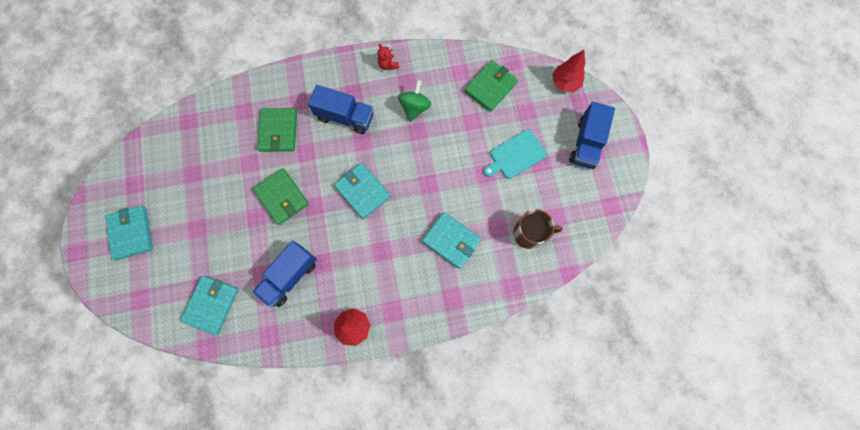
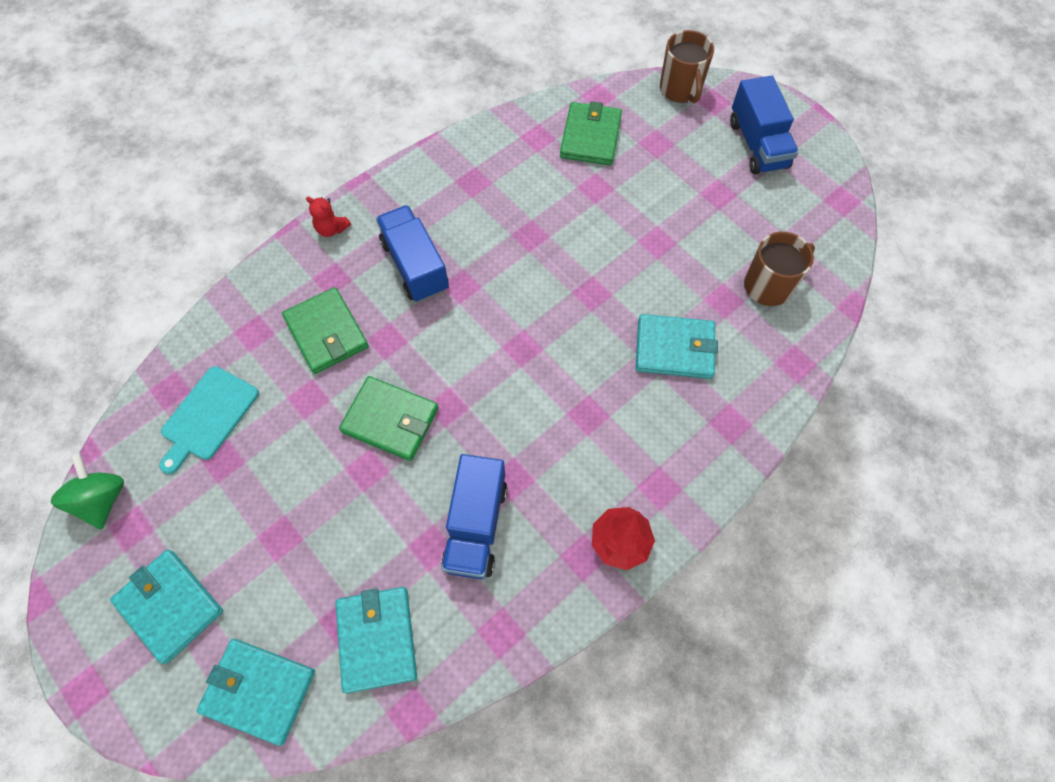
camera: 30 degrees left, 10 degrees down
(345, 117) = (415, 266): blue truck -> blue truck turned 105 degrees counterclockwise
(362, 191) = (506, 350): turquoise wallet -> turquoise wallet (259, 690)
(388, 65) = (433, 173): red teddy bear -> red teddy bear (331, 229)
(415, 108) = (506, 208): green spinning top -> green spinning top (102, 499)
(516, 155) = (681, 200): turquoise cutting board -> turquoise cutting board (208, 416)
(565, 83) = (680, 89): red tree -> brown mug

